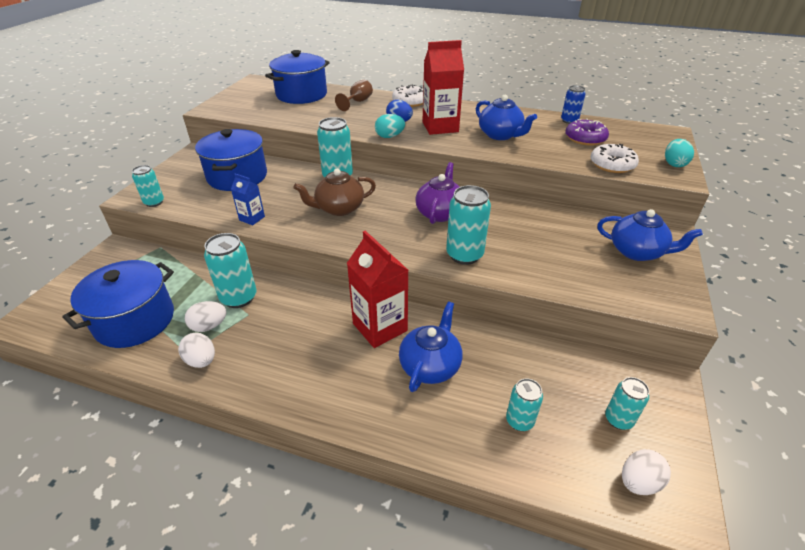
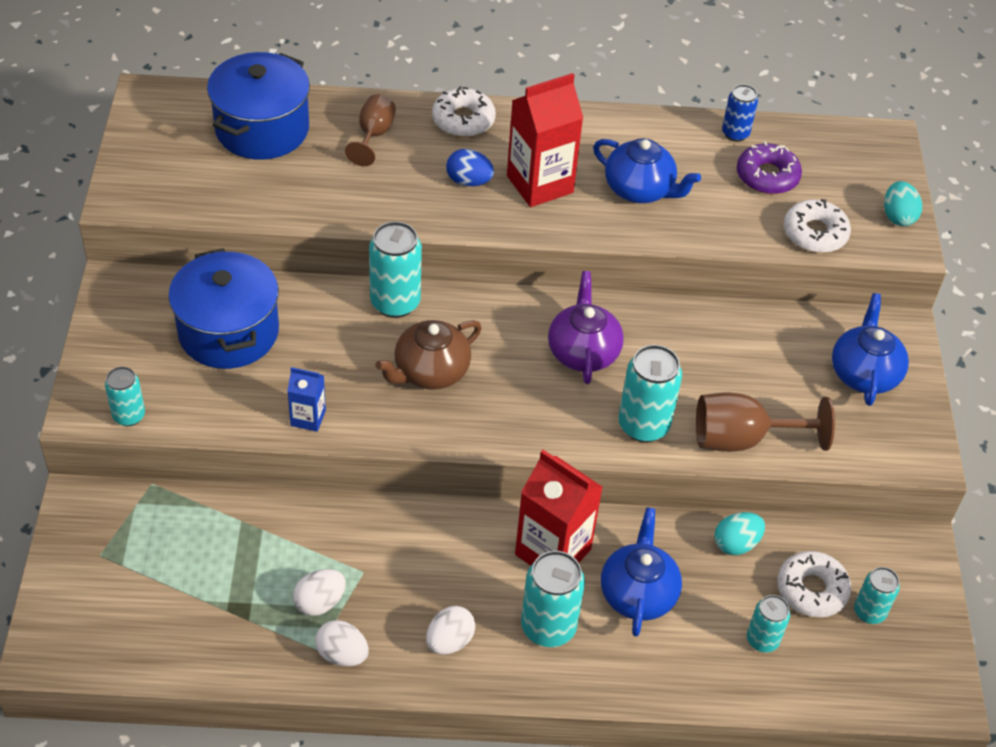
camera: 20 degrees left, 10 degrees up
(135, 320) = (207, 618): blue pot -> none
(239, 298) = (334, 548): turquoise can -> turquoise can (548, 627)
(389, 136) = (469, 223): turquoise egg -> turquoise egg (736, 544)
(534, 274) = (742, 439): none -> brown goblet
(571, 392) = (811, 590): none -> white donut
(637, 252) = (864, 373): blue teapot -> blue teapot turned 90 degrees counterclockwise
(638, 482) = (898, 678): white egg -> white egg (449, 641)

